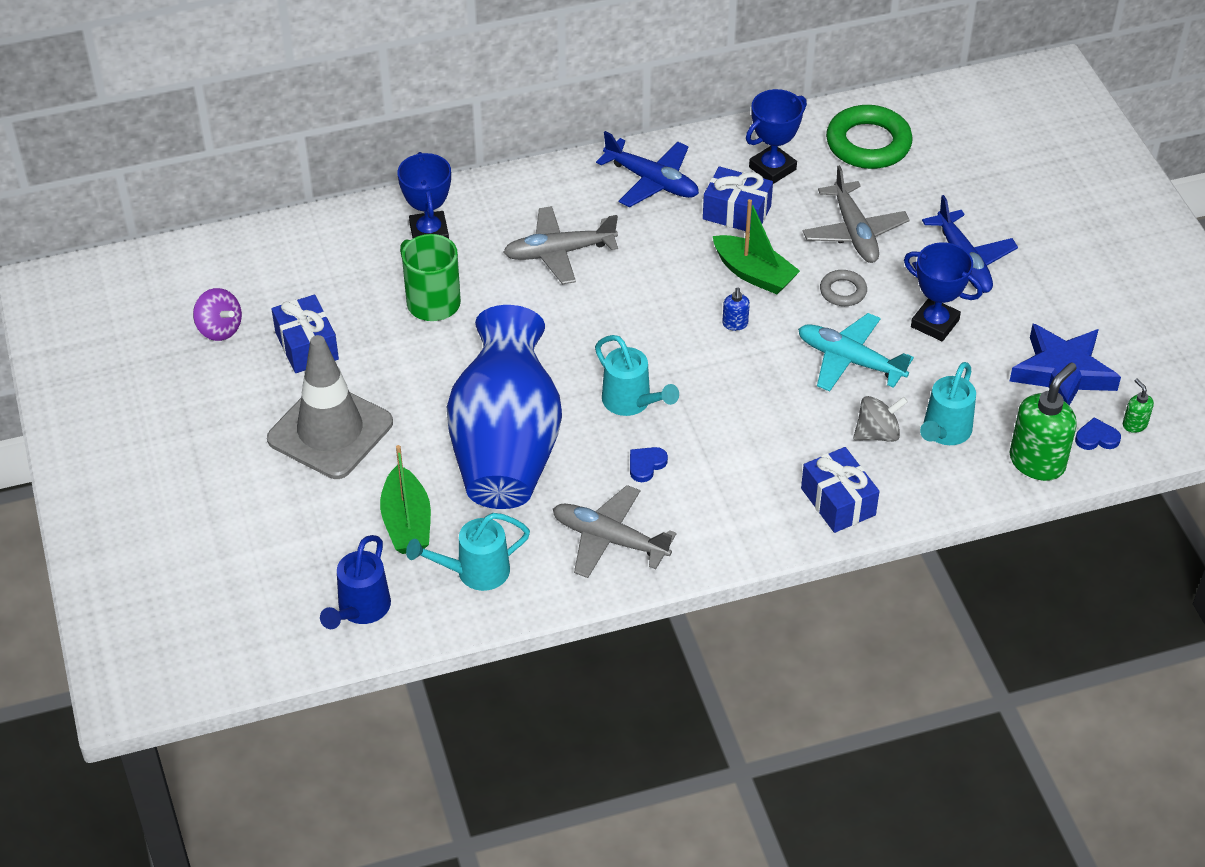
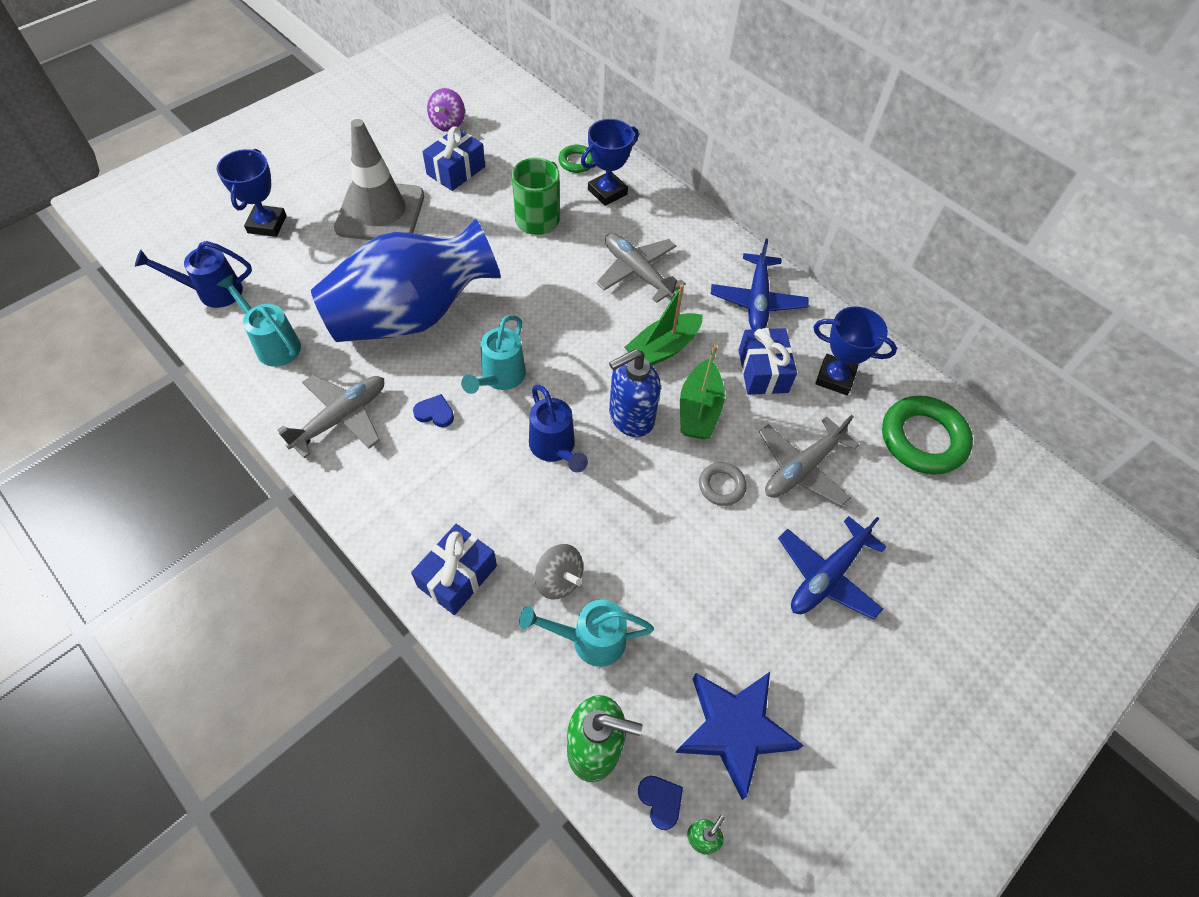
camera: 60 degrees right, 10 degrees up
(365, 241) = (576, 162): none -> green ring
(407, 523) = (308, 286): green boat -> green boat (663, 348)
(609, 539) = (341, 417): grey plane -> grey plane turned 45 degrees clockwise
(735, 324) = (630, 417): blue soap dispenser -> blue soap dispenser, size x2.17
(738, 389) = (554, 448): none -> blue watering can
(849, 360) = (638, 522): turquoise plane -> none
(935, 323) = (729, 579): blue trophy -> blue trophy (267, 224)

